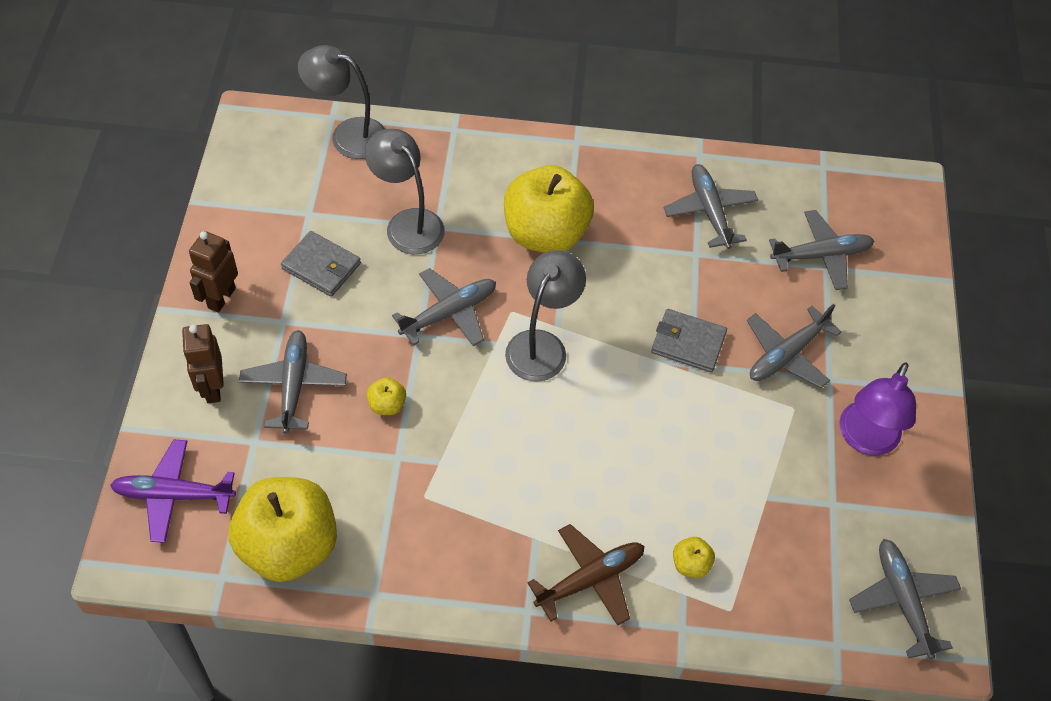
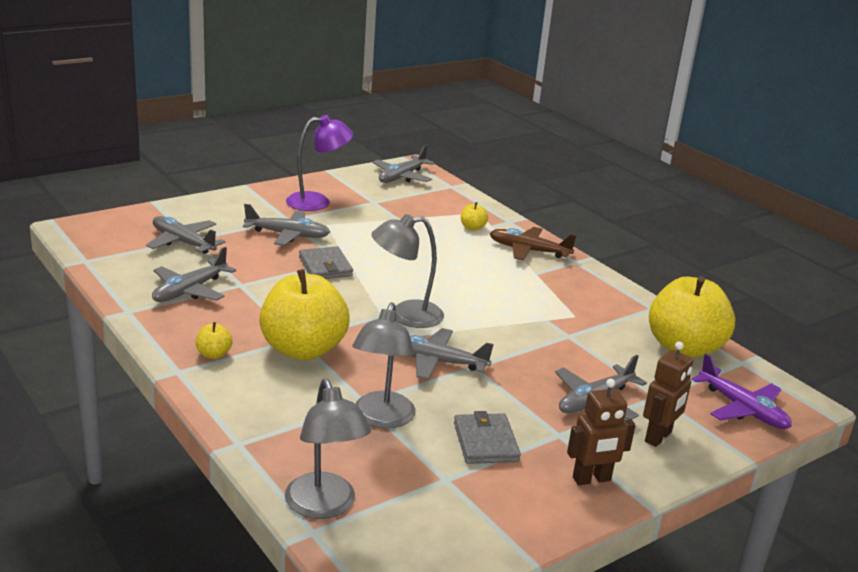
camera: 130 degrees left, 30 degrees down
(387, 405) = (543, 355): yellow apple -> yellow apple (214, 354)

